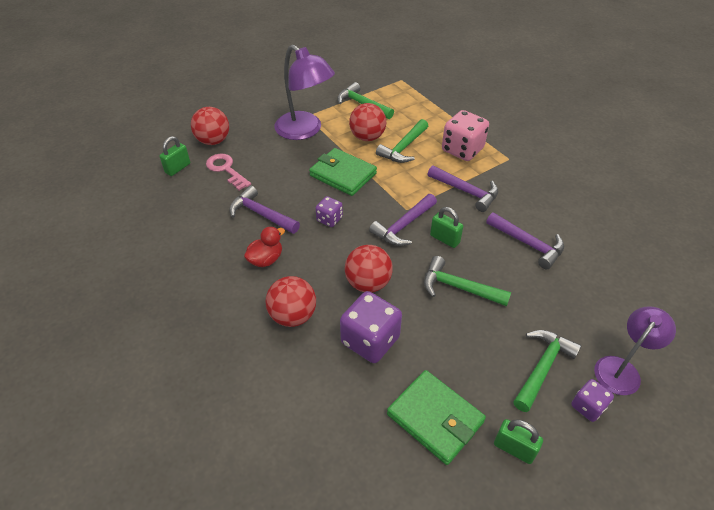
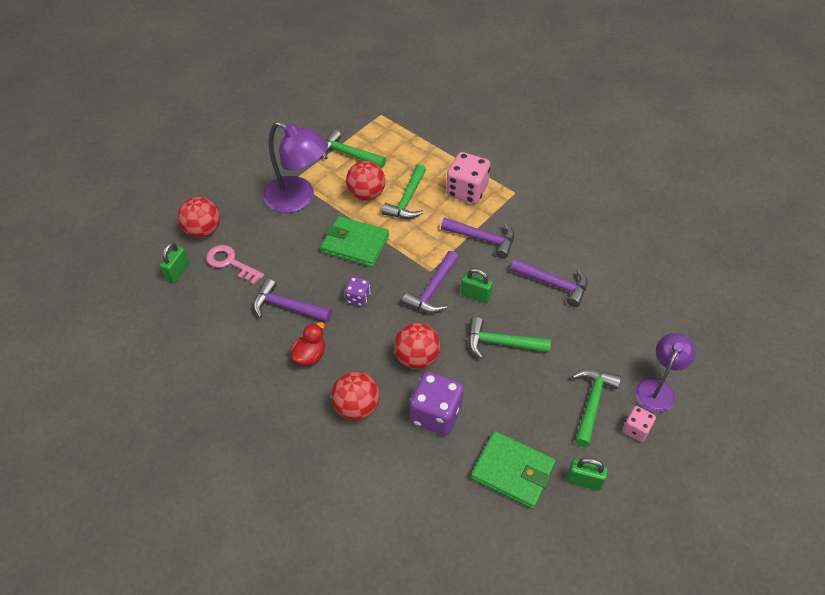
camera: 15 degrees left, 5 degrees up
(587, 407) = (636, 429): purple dice -> pink dice

